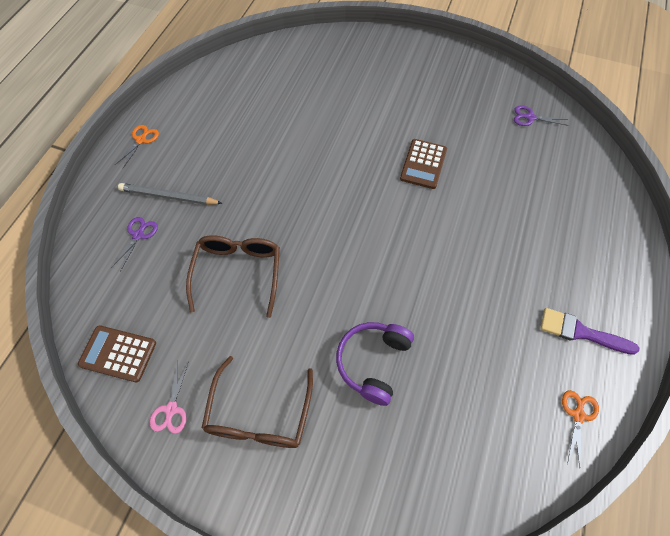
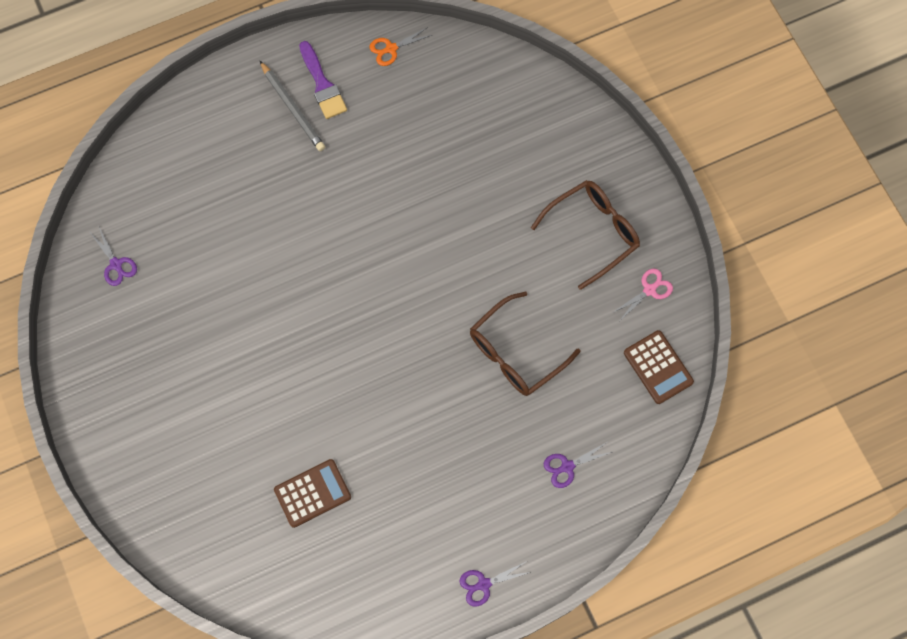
camera: 135 degrees left, 10 degrees up
(141, 140) = (483, 584): orange scissors -> purple scissors
(169, 196) = (510, 485): grey pencil -> grey pencil (293, 108)
(373, 362) = (484, 195): purple headphones -> none
(423, 164) = (264, 309): brown calculator -> brown calculator (312, 493)

